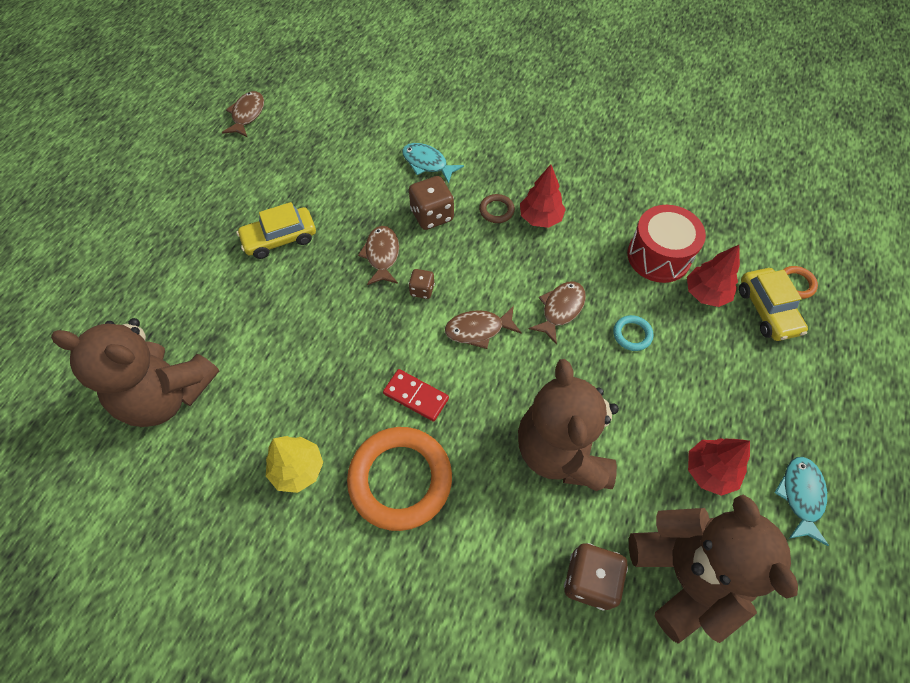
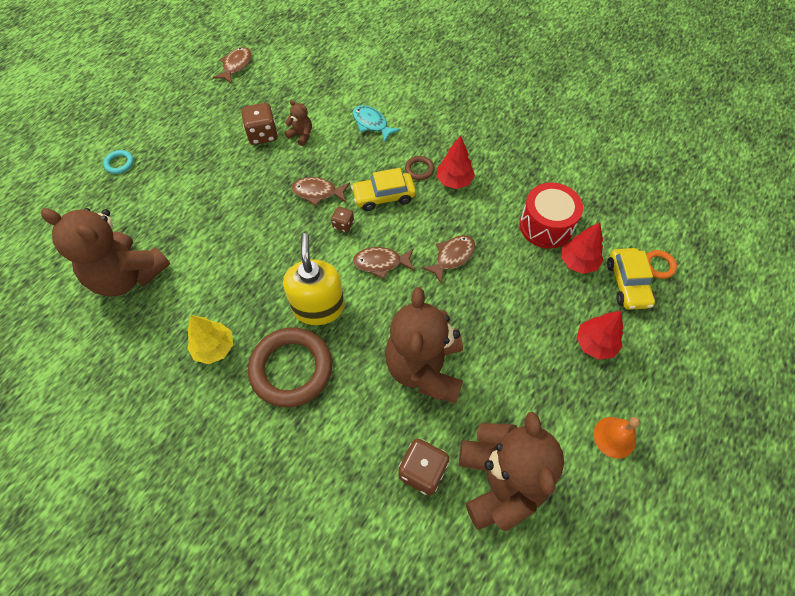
camera: 10 degrees right, 0 degrees up
(280, 239) = (240, 168): yellow car -> yellow car (384, 196)
(346, 188) = (301, 135): none -> brown teddy bear
(382, 255) = (317, 192): brown fish -> brown fish turned 90 degrees counterclockwise
(400, 479) = (291, 369): orange ring -> brown ring
(416, 396) = (318, 307): red domino -> yellow soap dispenser
(432, 215) = (365, 166): brown dice -> brown dice (262, 135)
(632, 334) = (506, 286): turquoise ring -> turquoise ring (119, 163)
(709, 471) = (542, 404): red tree -> red tree (595, 344)
(801, 496) = (614, 437): turquoise fish -> orange bell

